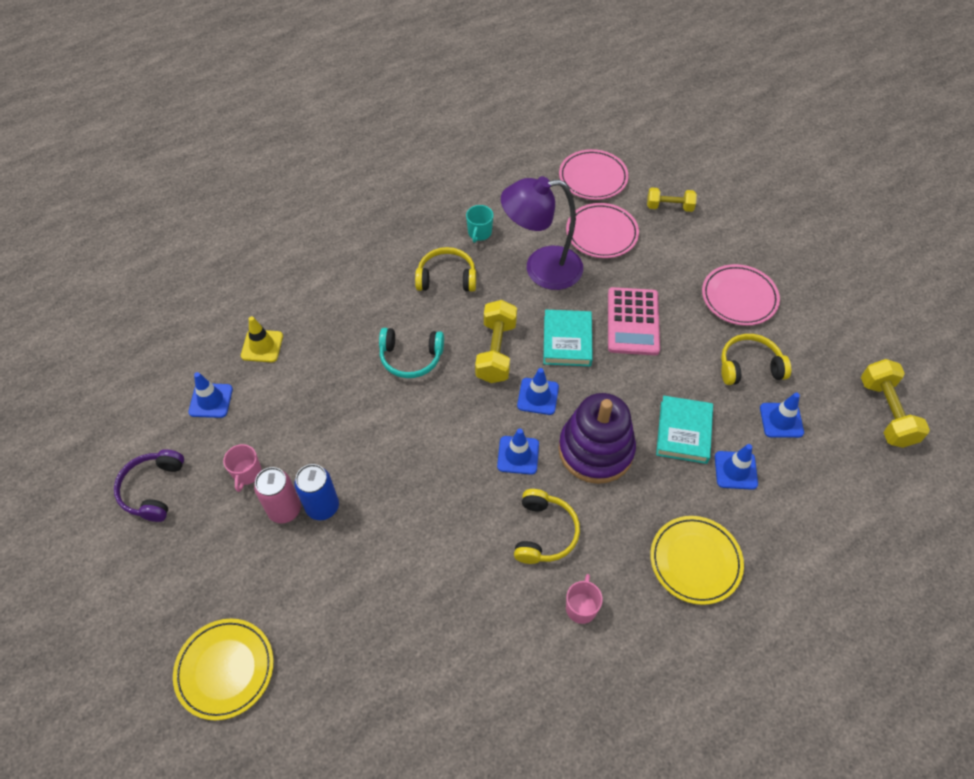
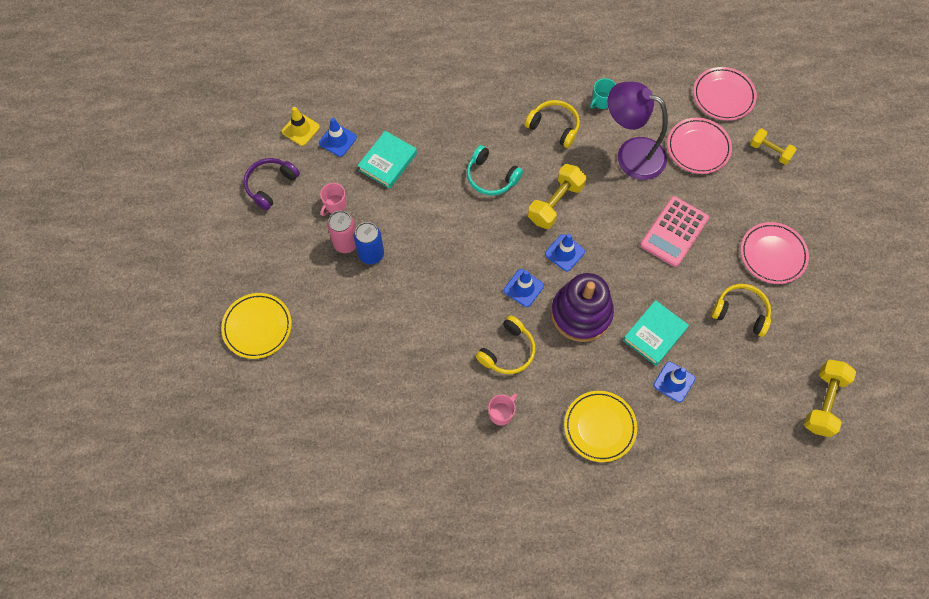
camera: 30 degrees right, 10 degrees up
(262, 346) = (392, 116): yellow traffic cone -> yellow traffic cone (300, 129)
(567, 341) = (613, 222): turquoise book -> turquoise book (388, 162)
(781, 420) = (735, 365): blue traffic cone -> none

